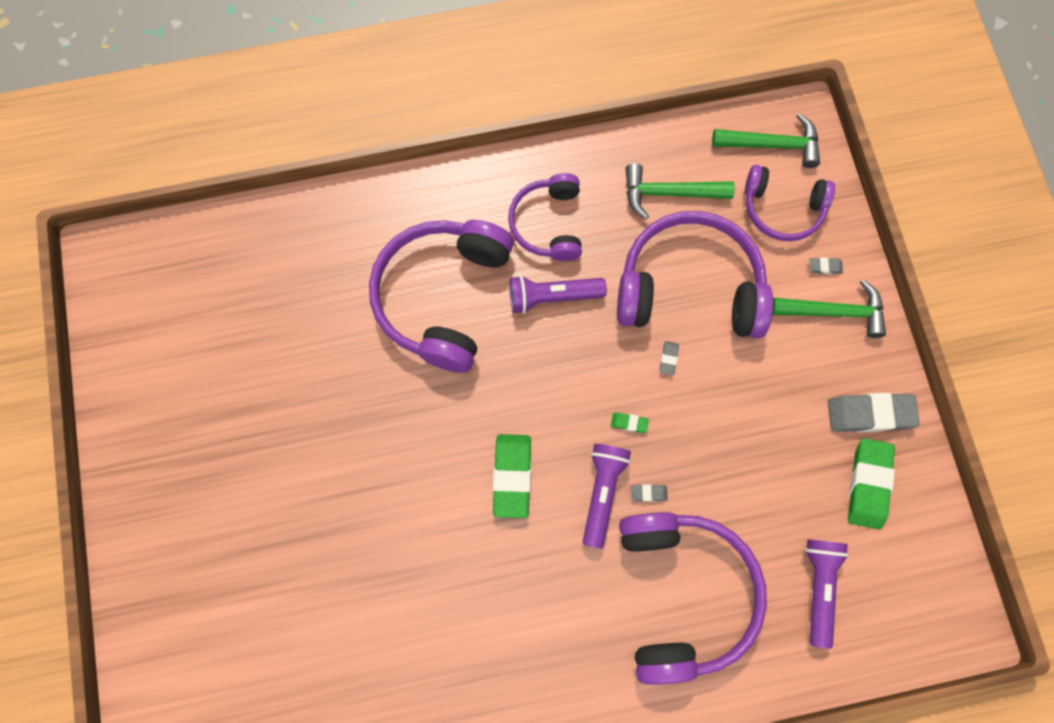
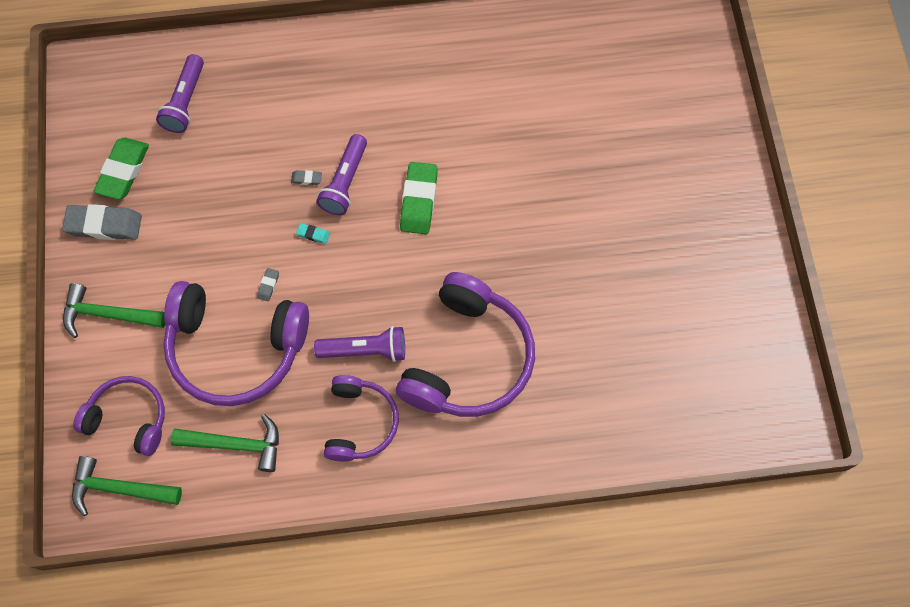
camera: 175 degrees left, 5 degrees down
(629, 423) = (313, 234): green eraser -> turquoise eraser
(683, 593) = (293, 106): purple headphones -> none
(825, 267) = (104, 357): grey eraser -> none

